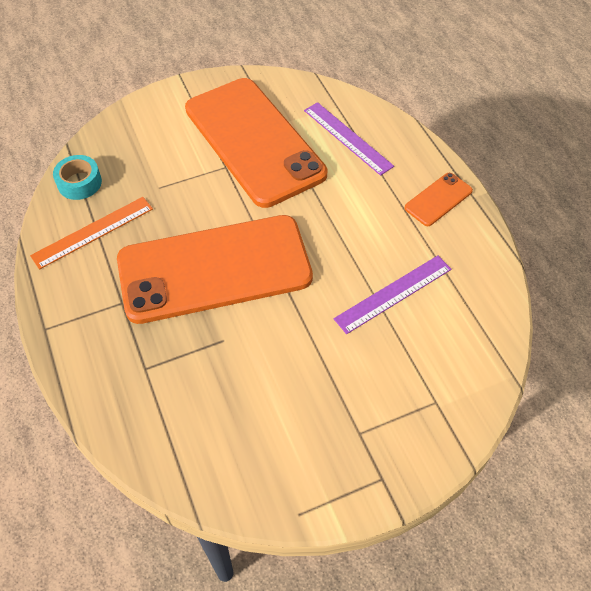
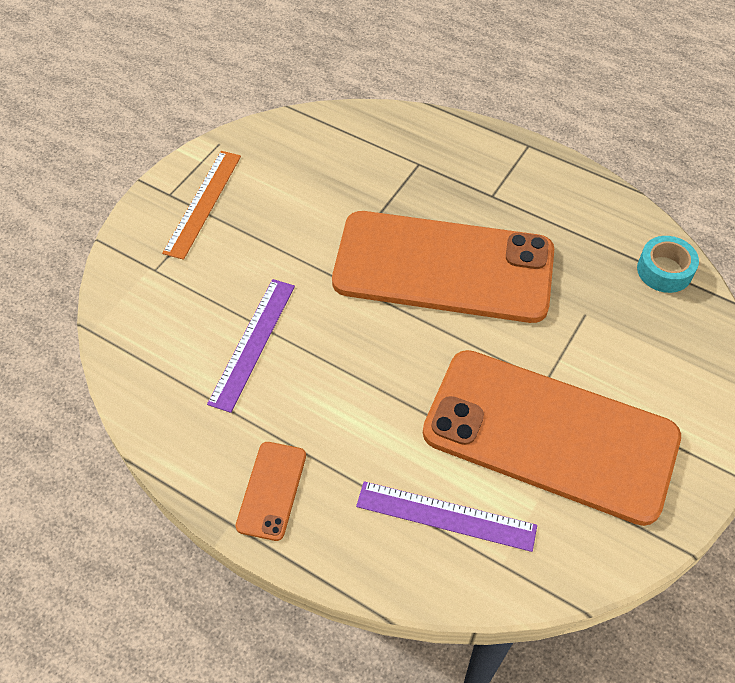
camera: 145 degrees right, 0 degrees up
(93, 232) = (590, 234): orange ruler -> orange ruler (203, 203)
(214, 269) = (443, 267): orange phone -> orange phone turned 60 degrees clockwise

